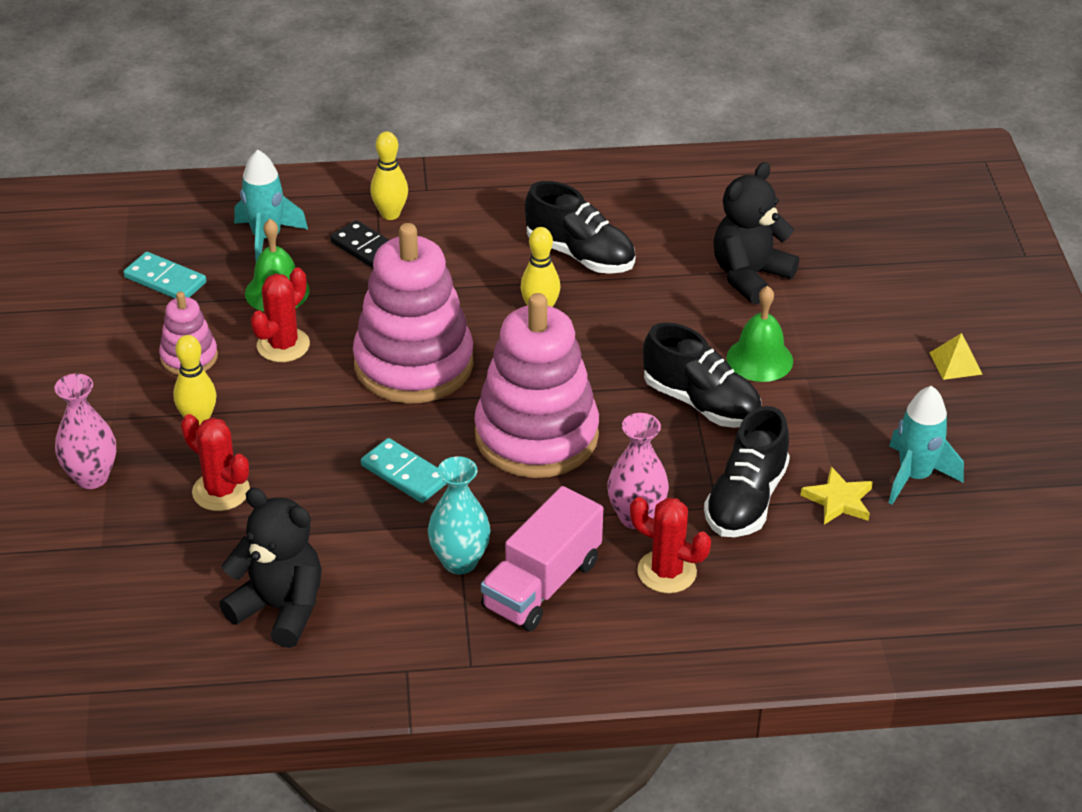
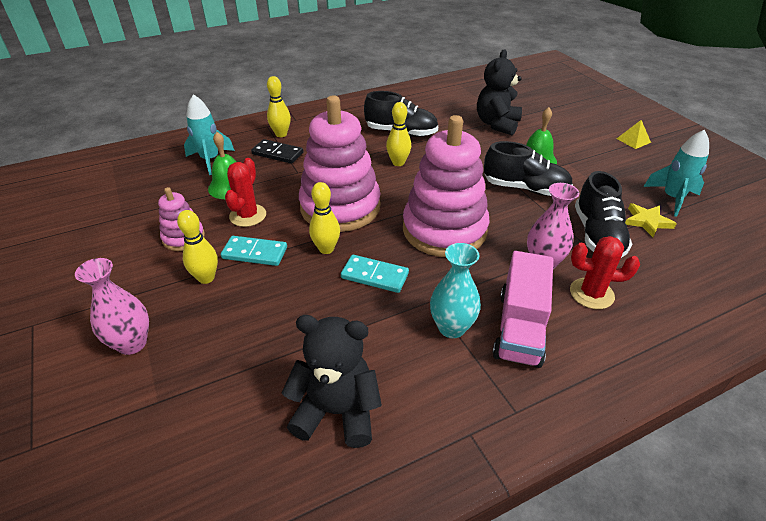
camera: 20 degrees left, 0 degrees up
(165, 280) = (150, 196): turquoise domino -> turquoise domino (254, 253)
(221, 491) = (244, 325): red cactus -> none
(363, 421) = (326, 249): none -> yellow bowling pin

